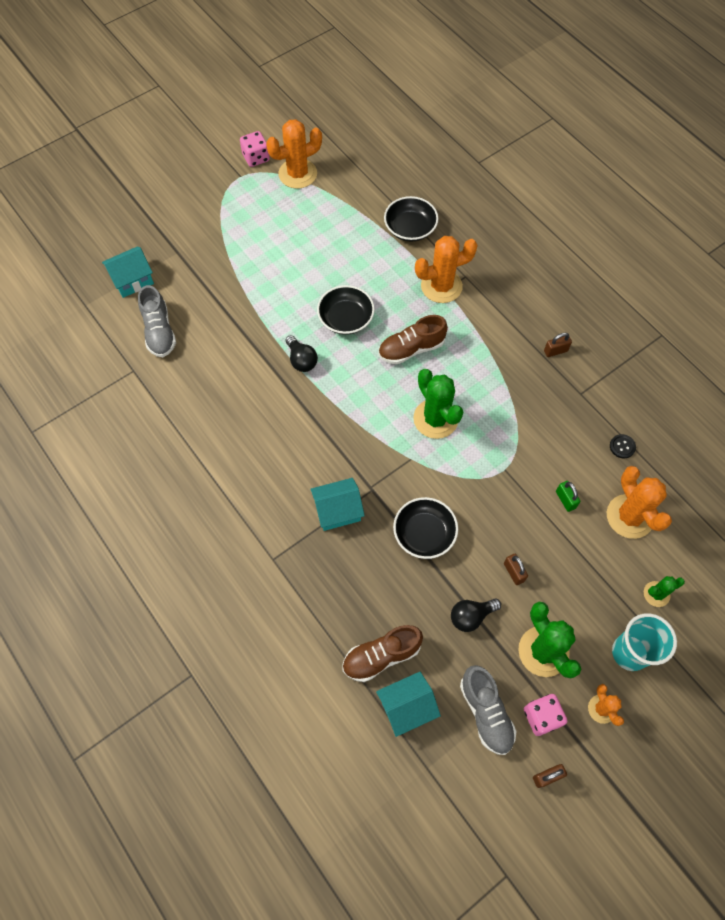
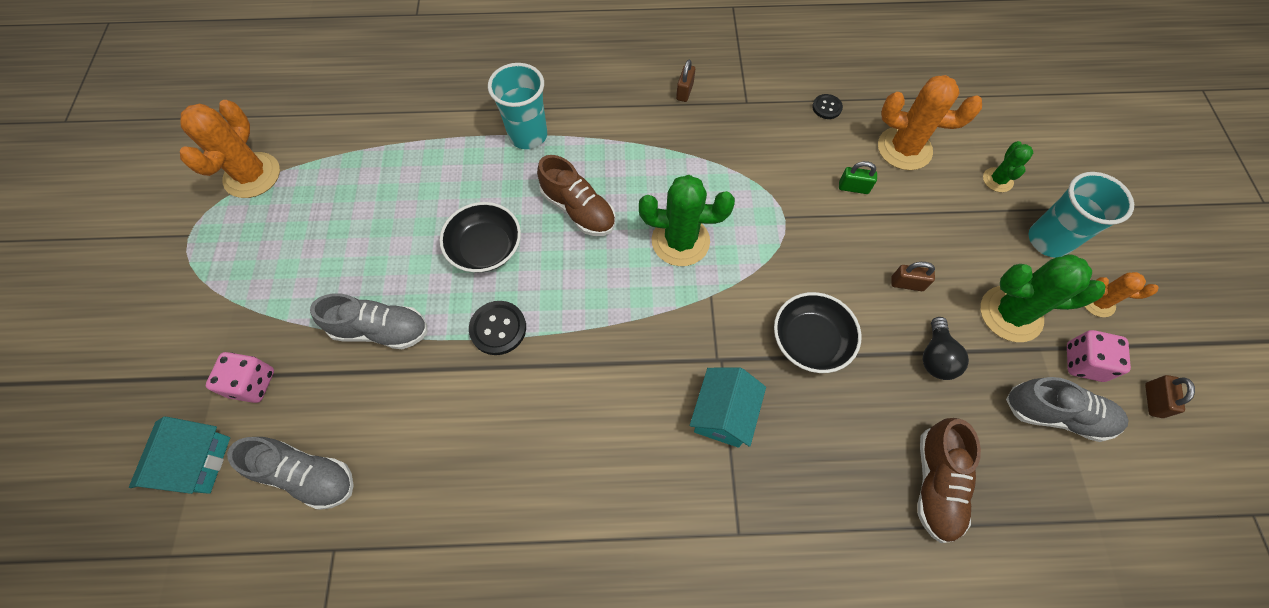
camera: 55 degrees left, 0 degrees up
(256, 158) = (182, 203): pink dice -> pink dice (252, 383)
(257, 305) = (381, 330): none -> grey shoe
(301, 360) = (498, 328): black light bulb -> black button
(406, 707) = (1012, 496): turquoise house -> none
(410, 228) = (433, 117): black bowl -> none
(411, 349) = (578, 209): brown shoe -> brown shoe turned 60 degrees counterclockwise
(441, 286) = (528, 135): orange cactus -> turquoise cup

